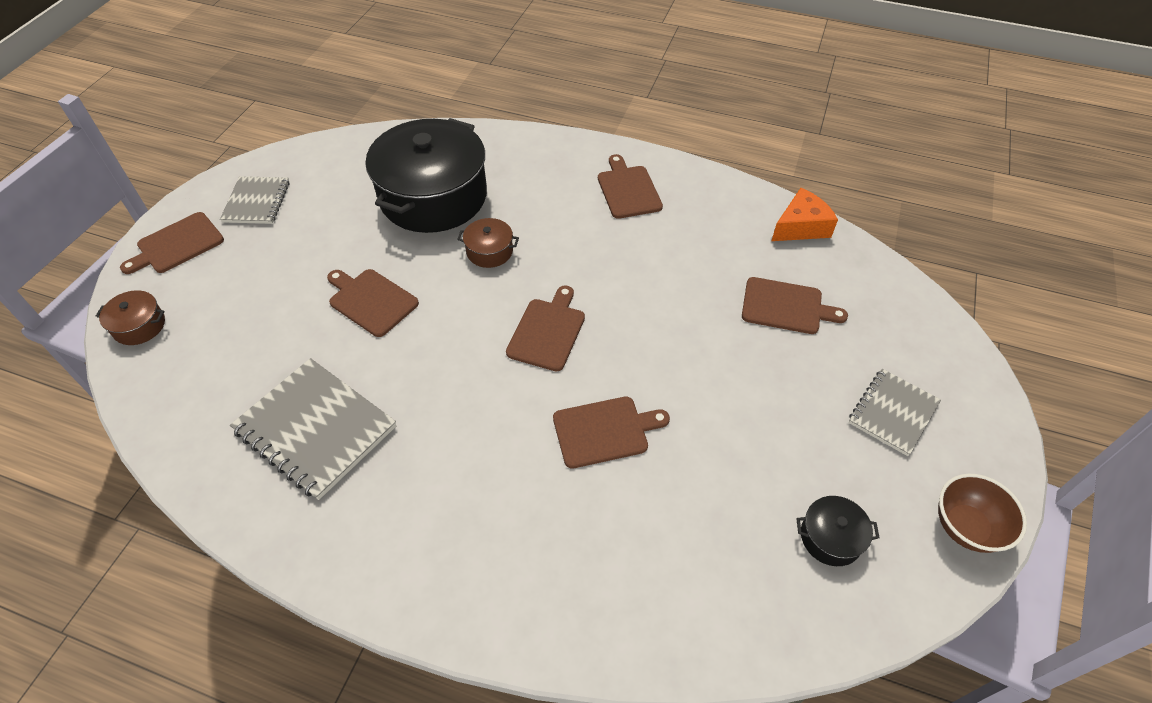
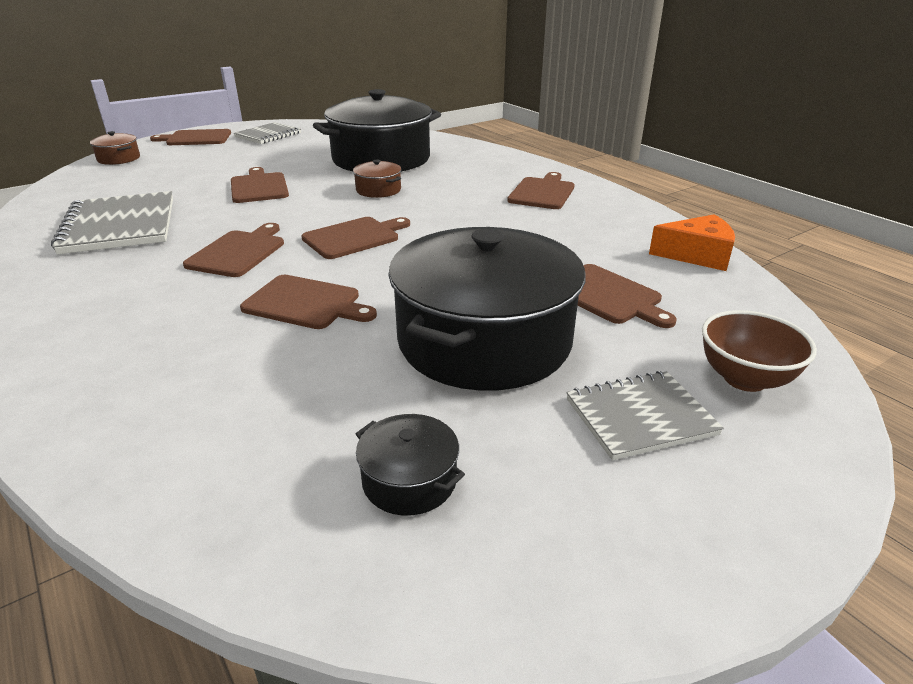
camera: 35 degrees right, 20 degrees down
(477, 403) = (239, 252): none -> brown cutting board
(757, 398) = (484, 340): none -> black pot
(965, 527) = (617, 574): brown bowl -> brown bowl (744, 379)

